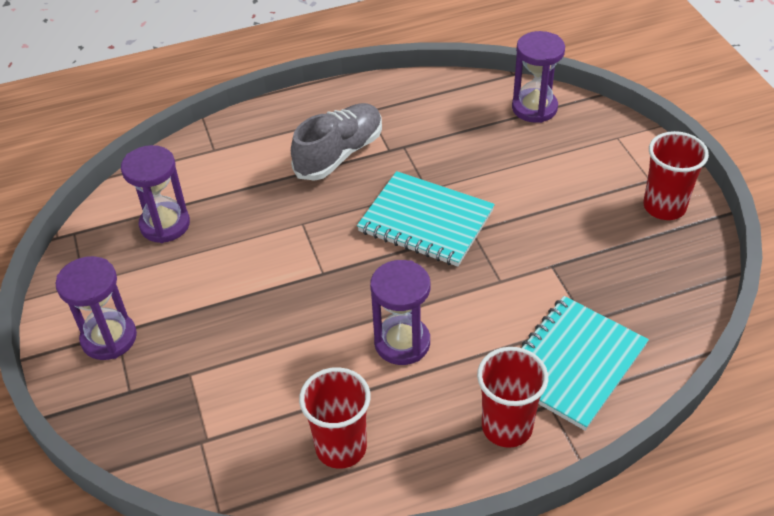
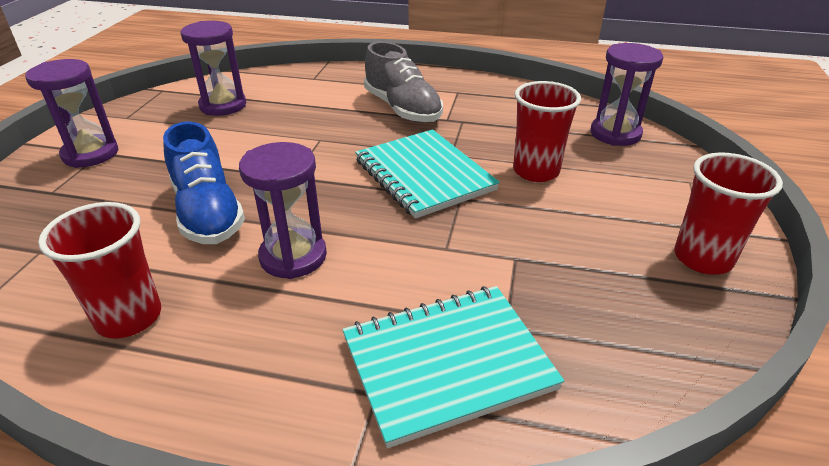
camera: 30 degrees right, 10 degrees down
(293, 340) = (208, 212): none -> blue shoe
(339, 154) = (402, 109): grey shoe -> grey shoe turned 75 degrees clockwise
(507, 427) = (303, 390): red cup -> red cup (536, 171)

